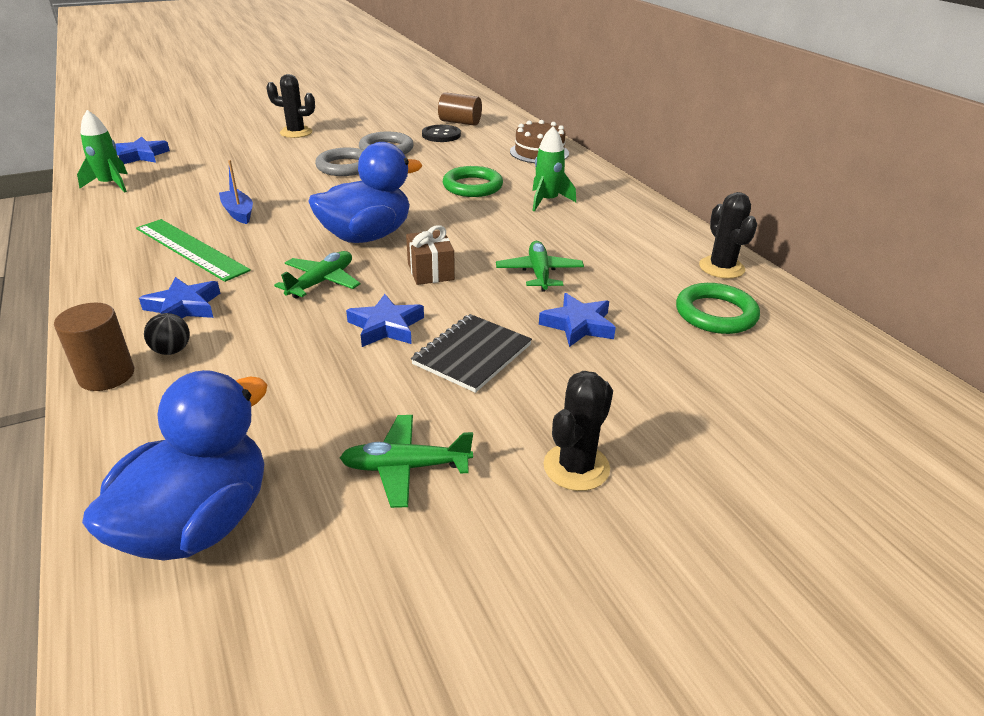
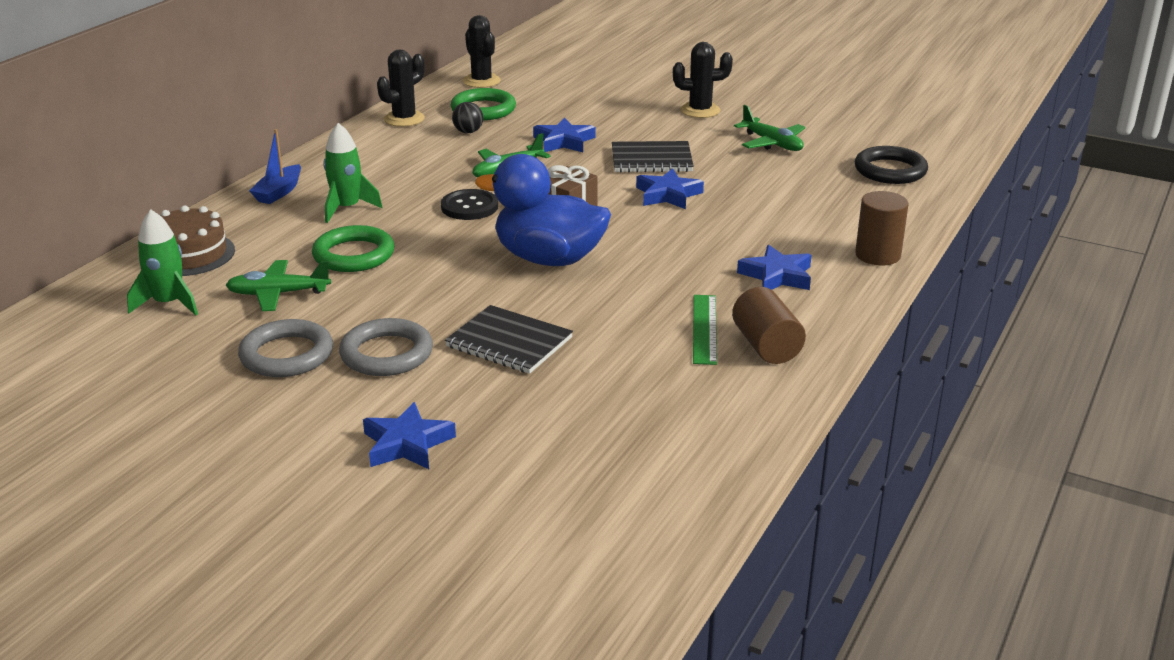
camera: 125 degrees left, 5 degrees down
(110, 184) = (668, 493): green rocket -> green rocket (169, 303)
(141, 155) = (553, 549): blue star -> blue star (407, 444)
(172, 350) = (820, 249): black ball -> black ball (468, 132)
(190, 249) = (705, 329): green ruler -> green ruler, size x0.65
(199, 523) = (890, 170): blue duck -> black ring
(238, 213) = (602, 349): blue boat -> blue boat (279, 192)
(296, 132) = (291, 466): black cactus -> black cactus (481, 81)
(296, 194) = (509, 342): none -> black notebook
(321, 282) = (653, 242): green plane -> green plane (278, 294)
(441, 135) = (180, 340): black button -> black button (469, 207)
(460, 122) = (99, 349): brown cylinder -> brown cylinder (766, 346)

